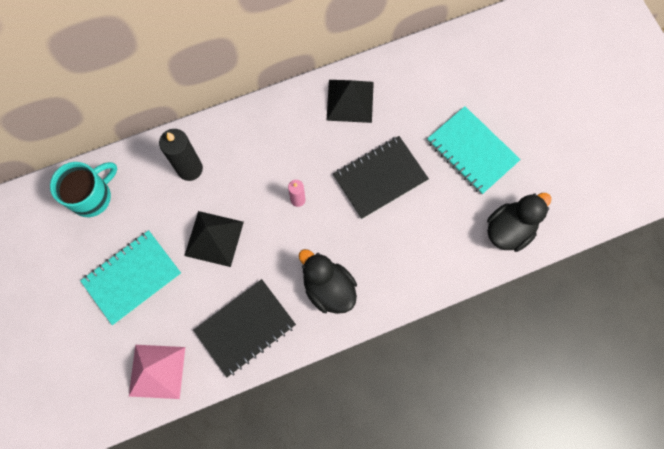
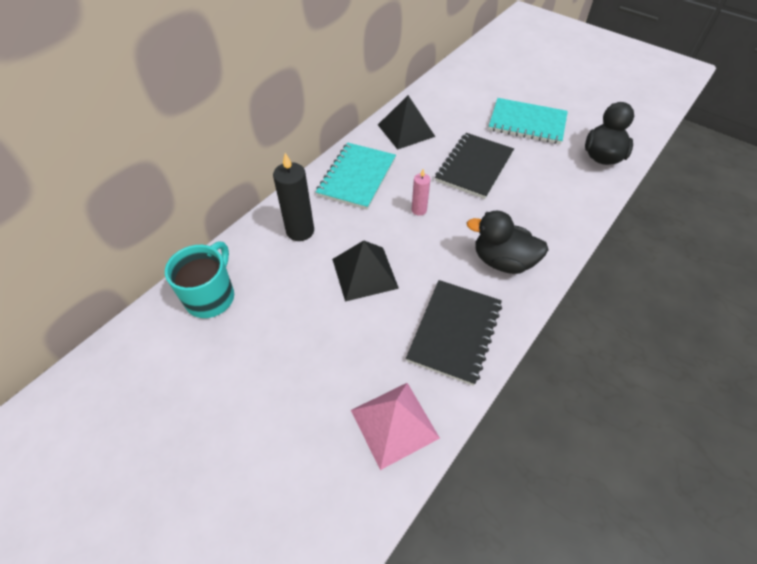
camera: 30 degrees left, 20 degrees down
(132, 277) = (303, 347): turquoise notebook -> turquoise notebook (357, 177)

